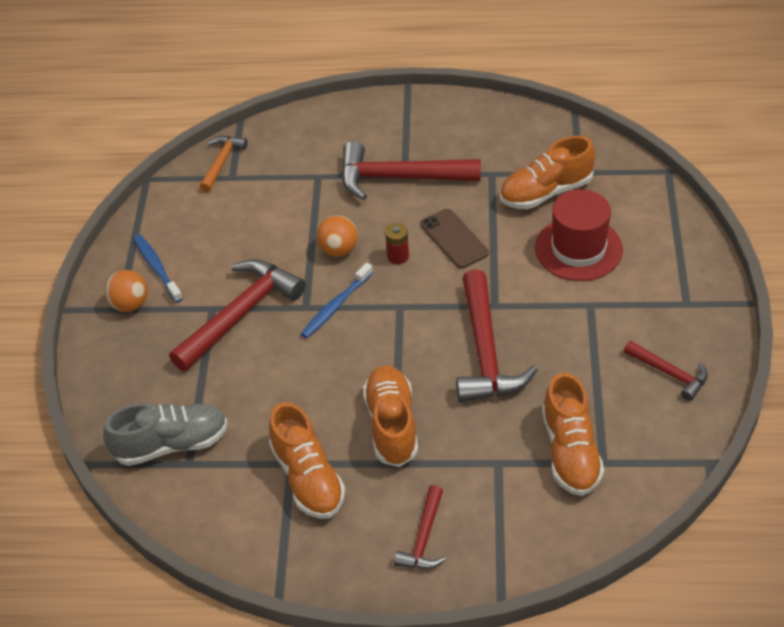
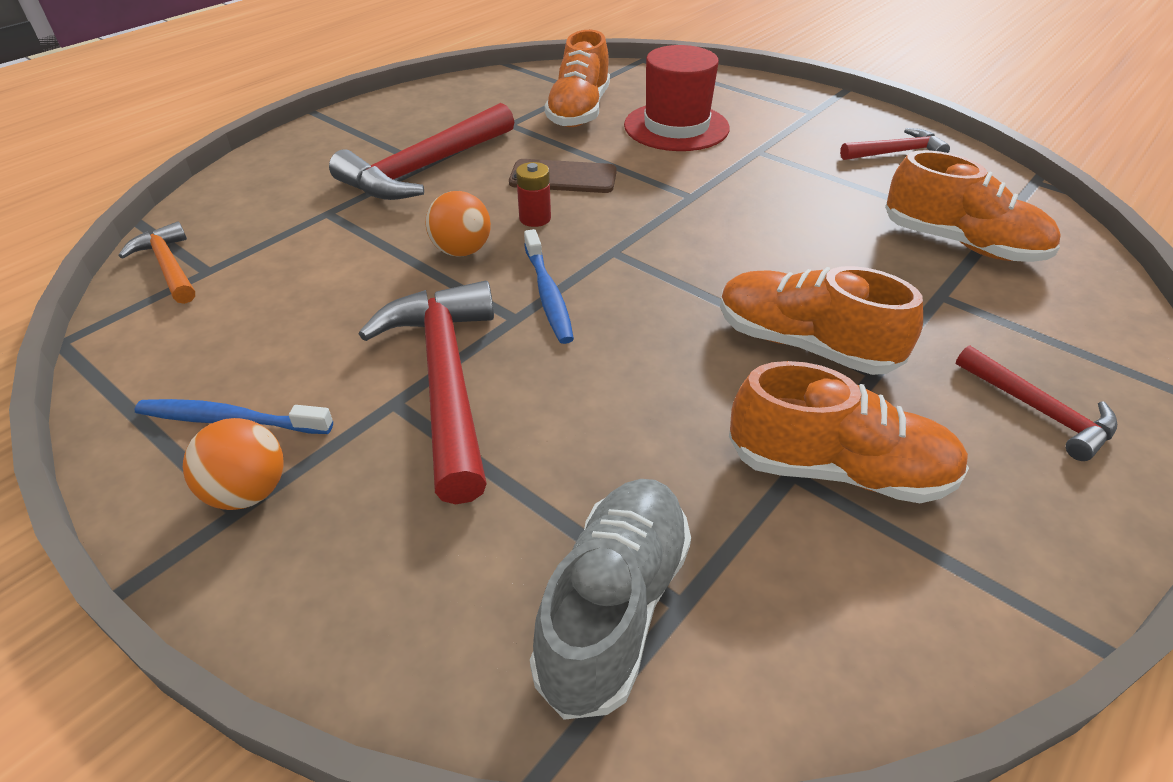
camera: 55 degrees left, 5 degrees down
(485, 352) = (754, 229): red hammer -> none

